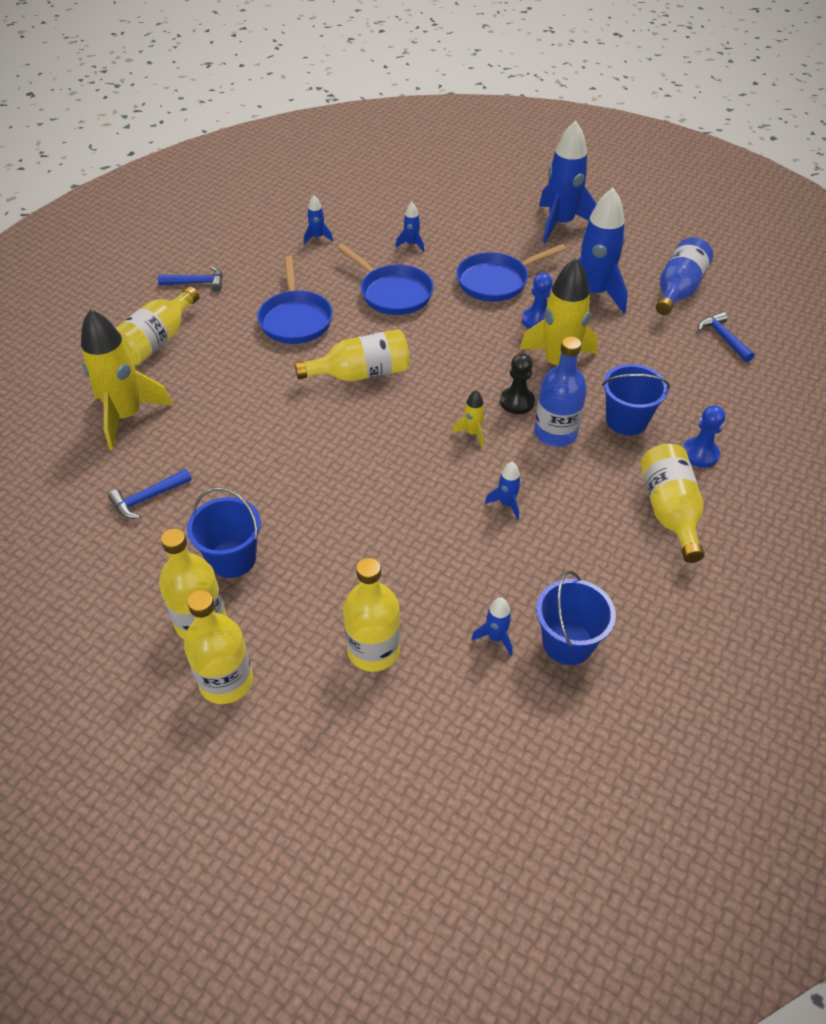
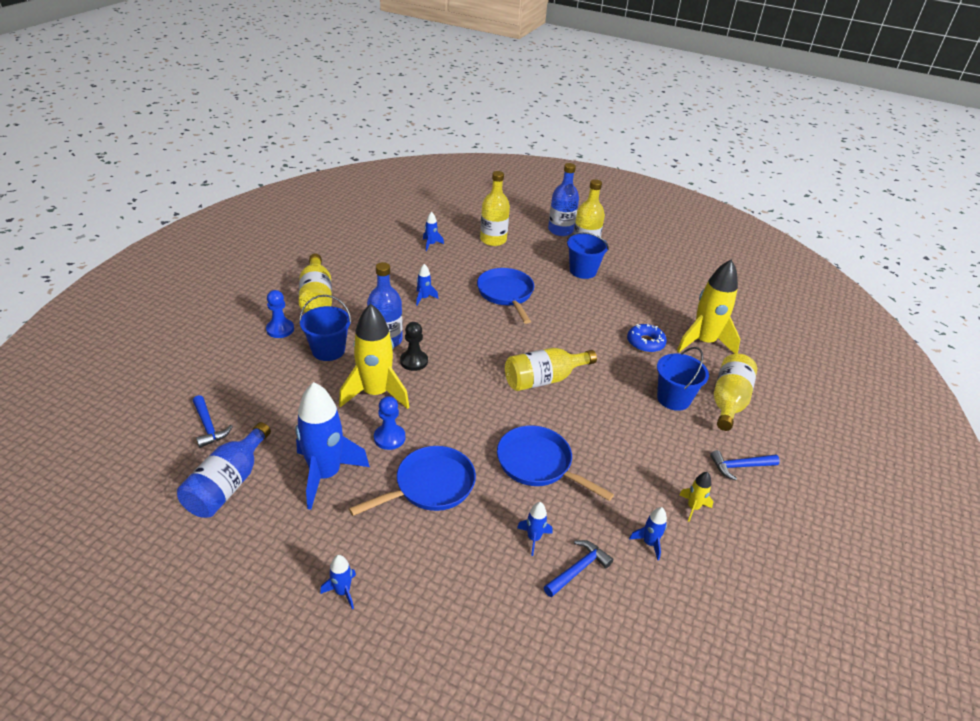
camera: 170 degrees right, 10 degrees down
(147, 498) = (651, 296): blue hammer -> blue hammer (578, 569)
(207, 418) = (645, 343): none -> blue donut
(226, 681) = (560, 230): yellow bottle -> blue bottle
(295, 319) = (621, 428): blue pan -> blue pan (506, 294)
(472, 433) = (448, 338): yellow rocket -> yellow rocket (693, 507)
(560, 224) = (342, 592): blue rocket -> blue rocket, size x0.44
(567, 643) = (393, 243): blue bucket -> blue bucket (673, 398)

